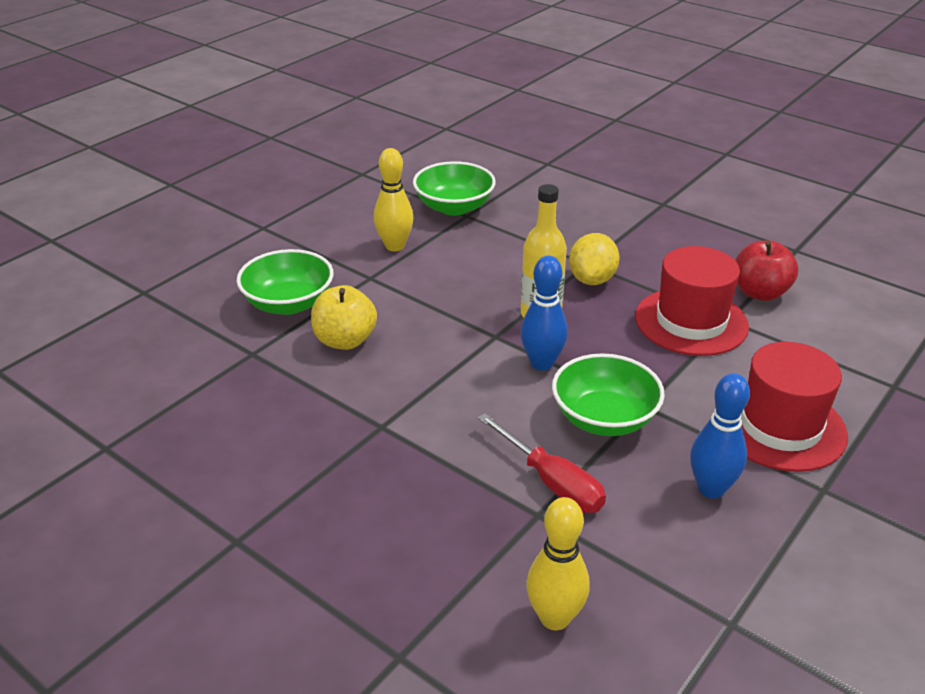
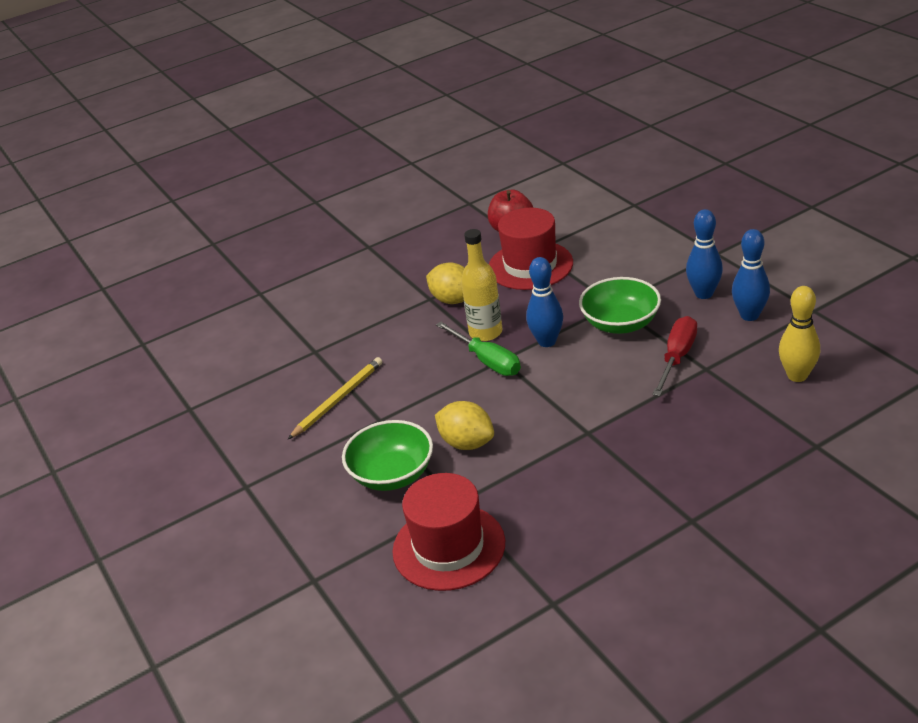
camera: 65 degrees left, 0 degrees up
(345, 340) = (467, 443): yellow apple -> yellow lemon
(394, 246) = (338, 400): yellow bowling pin -> yellow pencil
(454, 207) = (296, 357): green bowl -> none
(489, 326) = (487, 361): none -> green screwdriver
(551, 482) = (677, 357): red screwdriver -> red screwdriver turned 45 degrees counterclockwise
(681, 546) = (749, 315): none -> blue bowling pin
(780, 427) = (656, 255): red hat -> red hat (449, 547)

